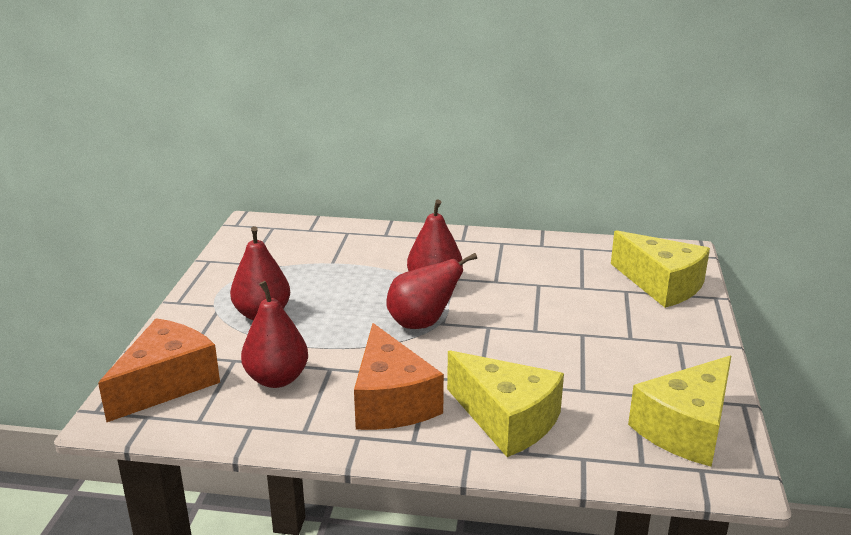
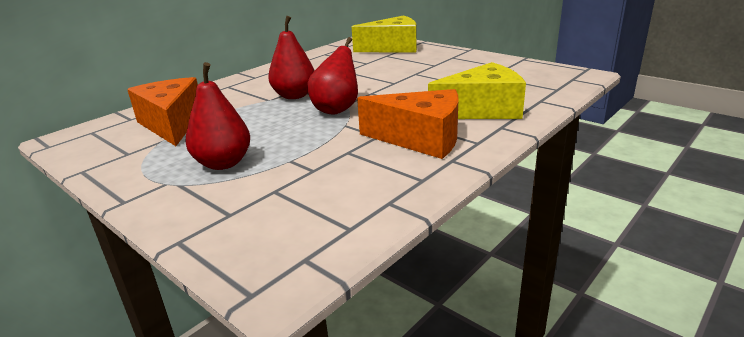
camera: 55 degrees left, 0 degrees up
(166, 383) = (262, 235): orange cheese -> orange cheese (172, 124)
(277, 379) = (333, 176): red pear -> none
(686, 429) = (534, 73): yellow cheese -> none

